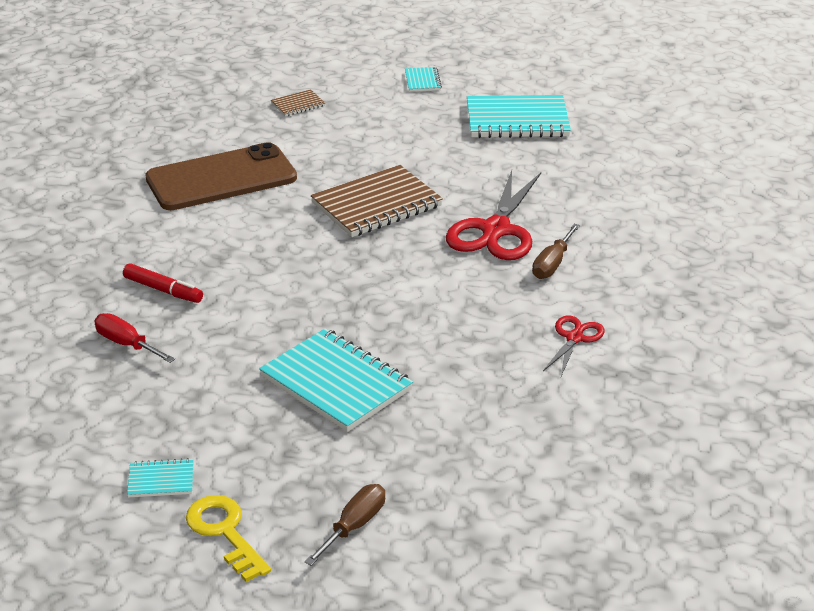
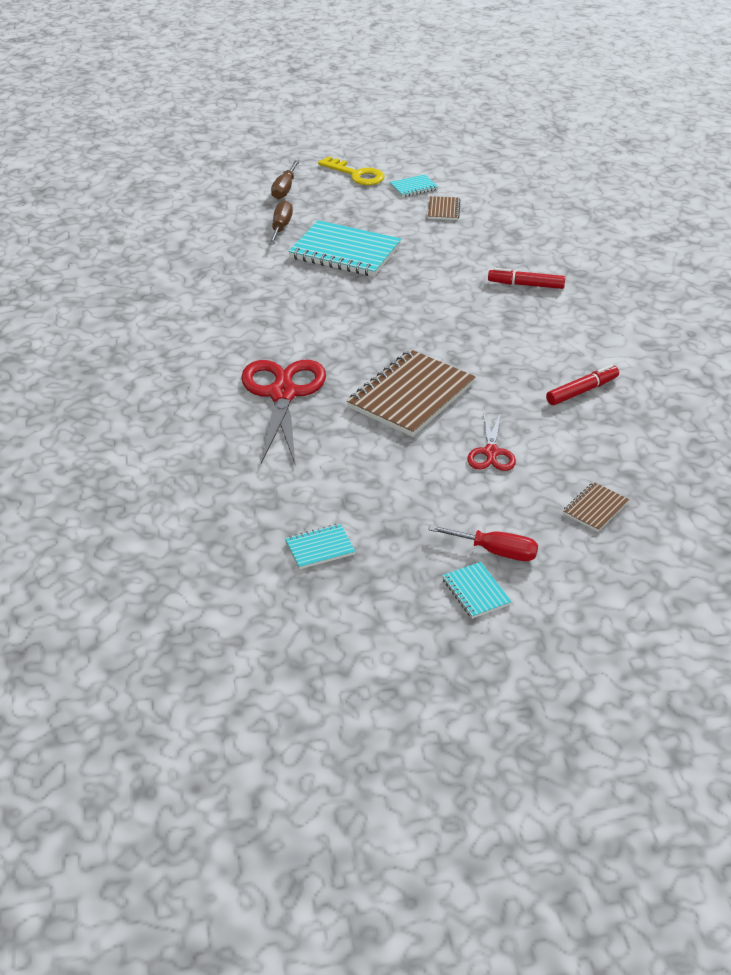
camera: 160 degrees right, 5 degrees up
(126, 344) = (512, 246): red screwdriver -> red screwdriver (495, 551)
(156, 425) = (443, 210): none -> brown notebook
(221, 178) = (582, 391): brown phone -> red marker
(517, 120) = (320, 548): turquoise notebook -> turquoise notebook, size x0.47
(552, 264) = (217, 371): brown screwdriver -> brown screwdriver (281, 227)
(574, 338) = (180, 314): red scissors -> red scissors (491, 452)

